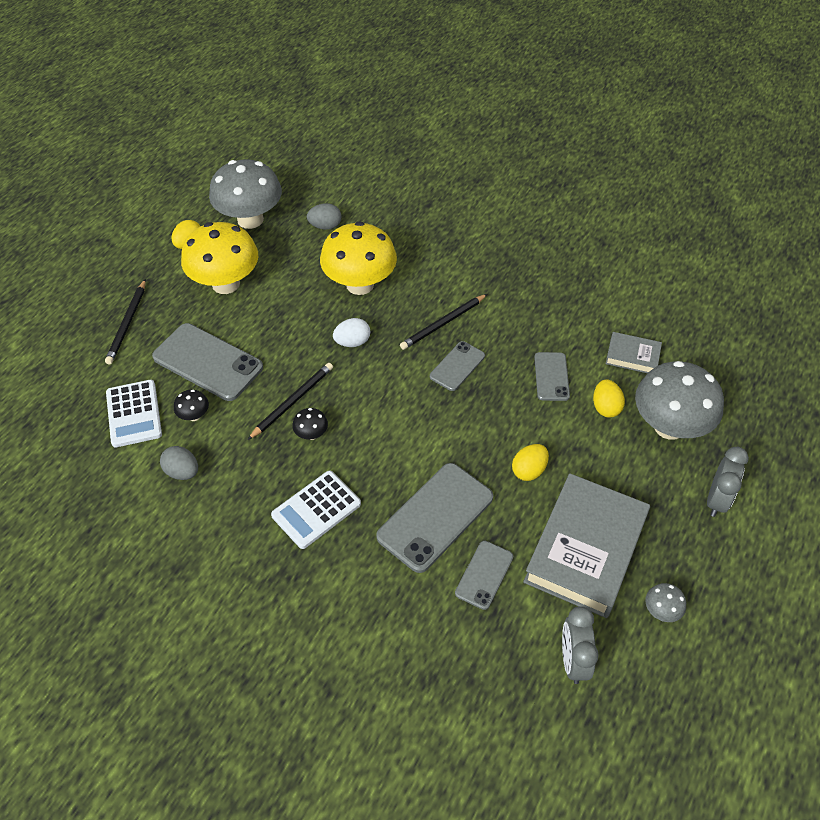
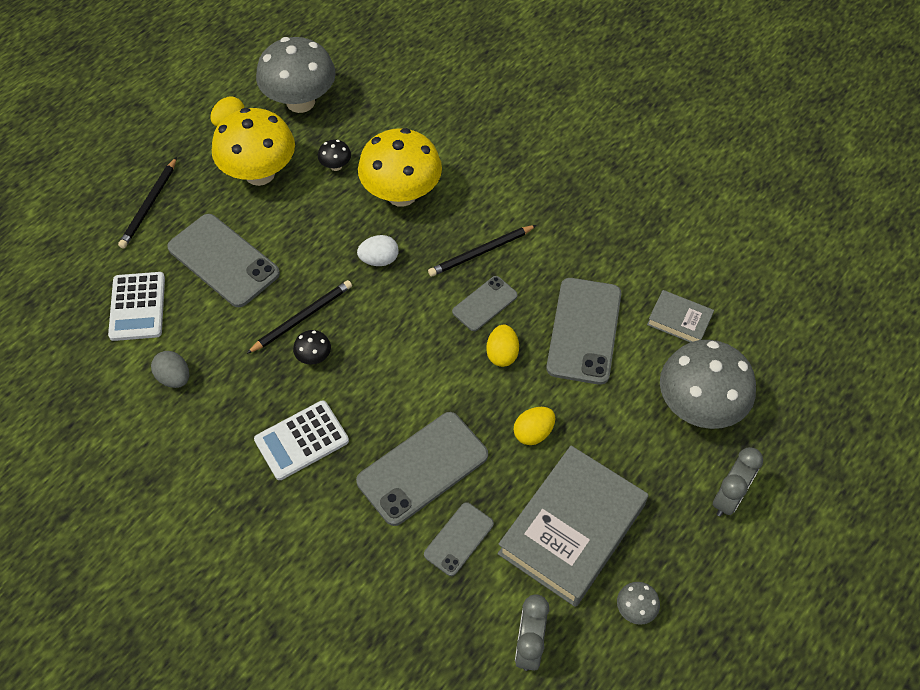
camera: 10 degrees right, 5 degrees up
(194, 415) = (198, 318): black mushroom -> black mushroom (336, 166)
(325, 226) = (379, 120): grey egg -> none
(551, 376) = (584, 331): grey phone -> grey phone, size x1.79
(605, 407) = (634, 375): yellow egg -> yellow egg (502, 354)

